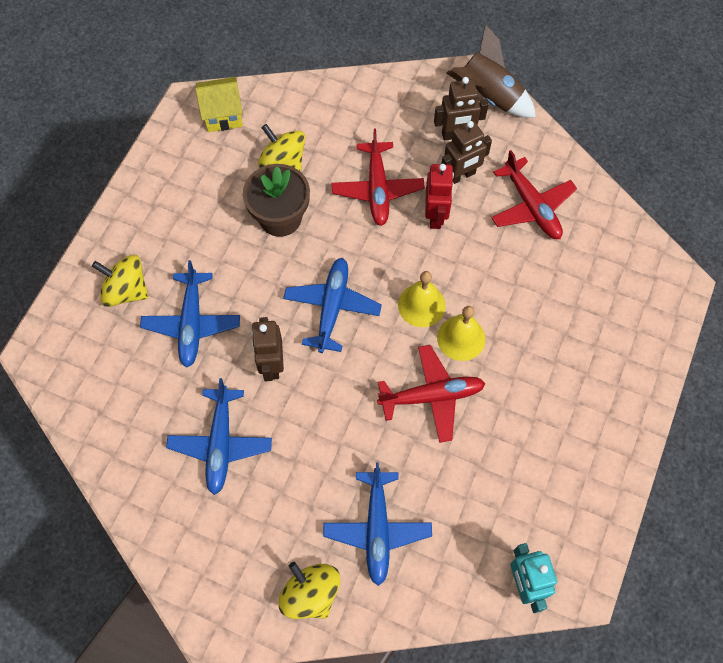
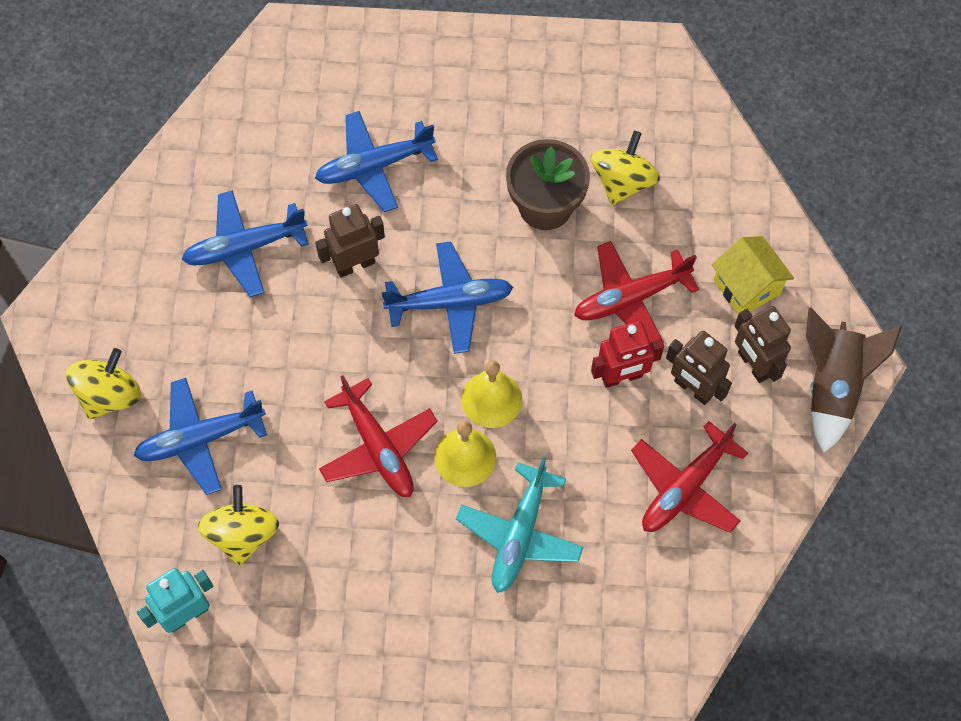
camera: 70 degrees right, 0 degrees up
(126, 291) = (389, 87): yellow spinning top -> yellow spinning top (243, 534)
(223, 115) = (659, 93): yellow house -> yellow house (747, 287)
(533, 322) = (519, 535): none -> turquoise plane

